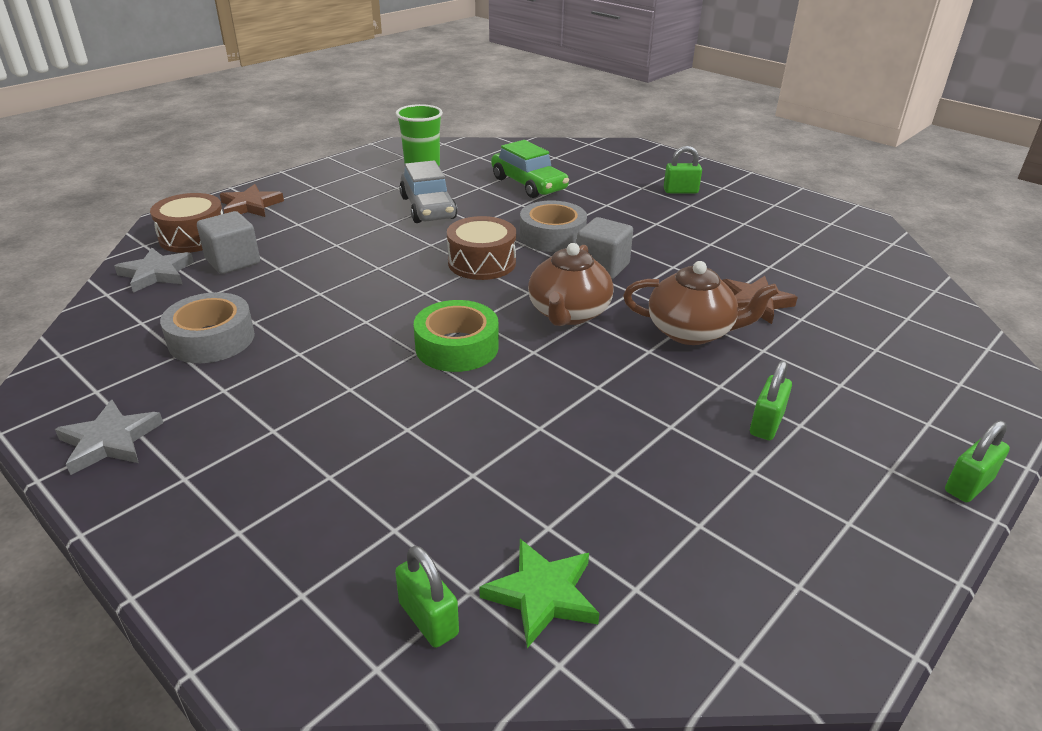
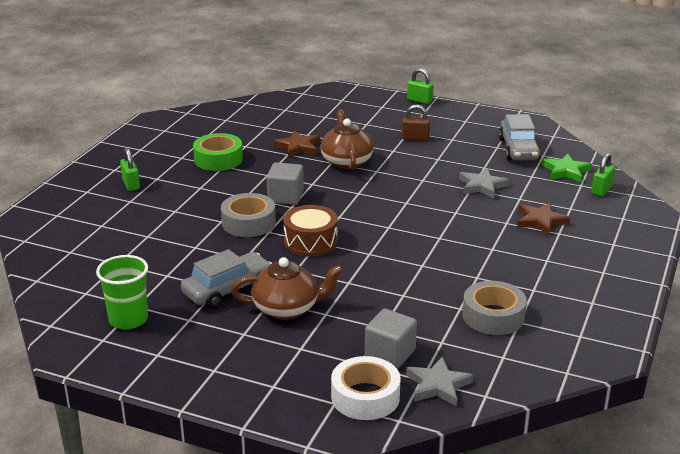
camera: 110 degrees left, 5 degrees down
(110, 441) = (607, 307): grey star -> grey star (482, 186)
(193, 237) = (365, 397): brown drum -> white tape
(250, 206) = (280, 392): brown star -> brown star (540, 221)
(457, 347) = (422, 226): green tape -> green tape (218, 159)
(528, 184) = (148, 252): green car -> none
(568, 313) = (355, 199): brown teapot -> brown teapot (287, 308)
(677, 556) = (518, 149): none -> grey car
(766, 424) = (415, 138): green padlock -> brown padlock

